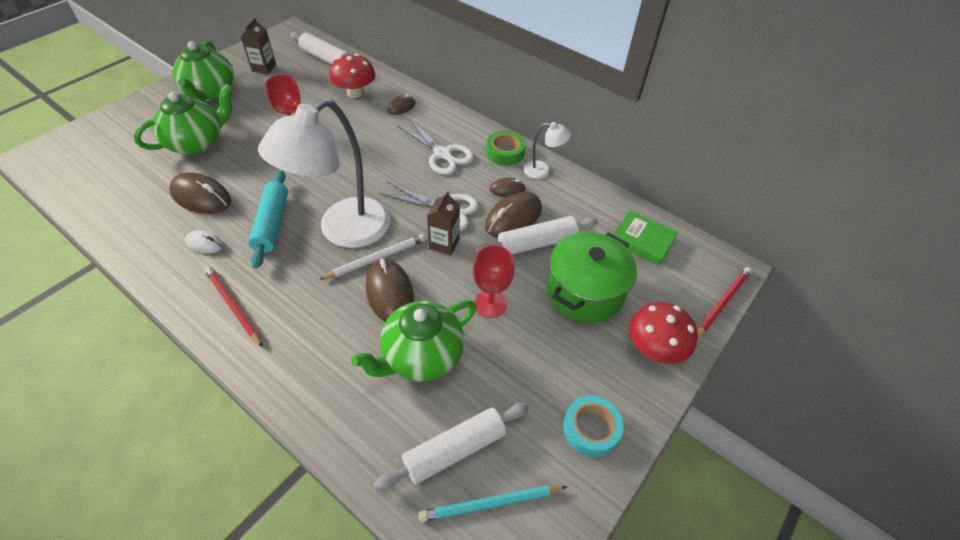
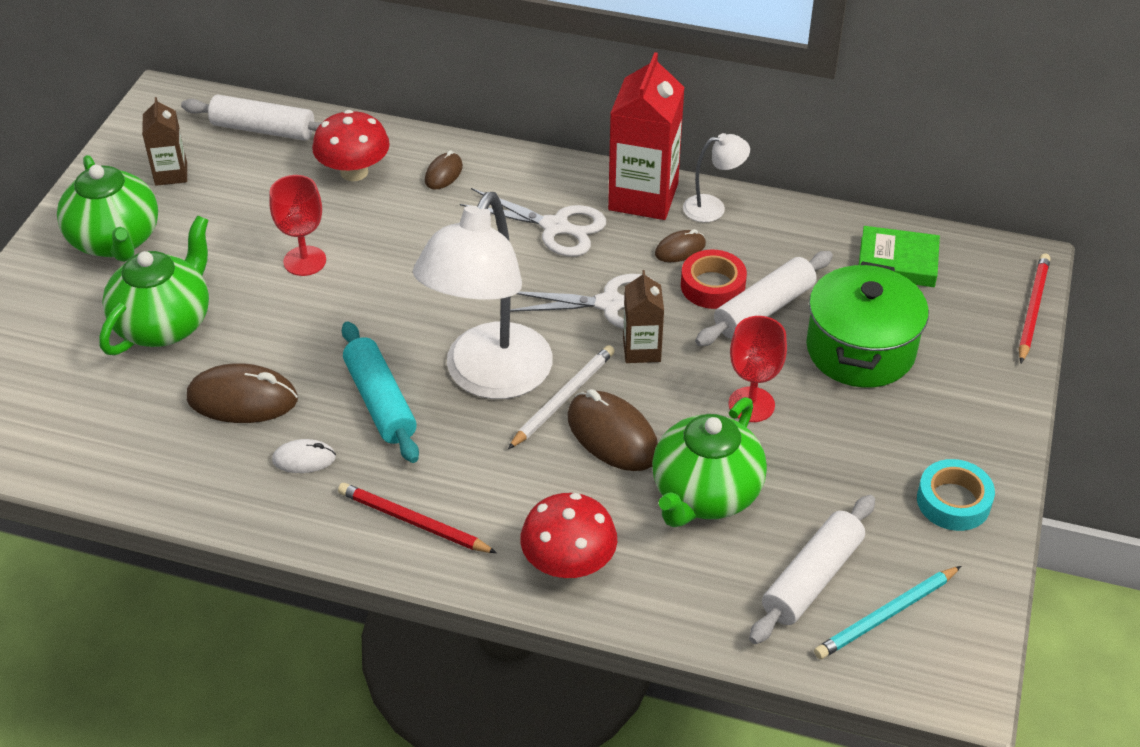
camera: 20 degrees left, 5 degrees down
(505, 152) = (643, 197): green tape -> red carton
(513, 218) = (712, 286): brown mouse -> red tape
(654, 348) = (979, 389): red mushroom -> red mushroom (568, 564)

